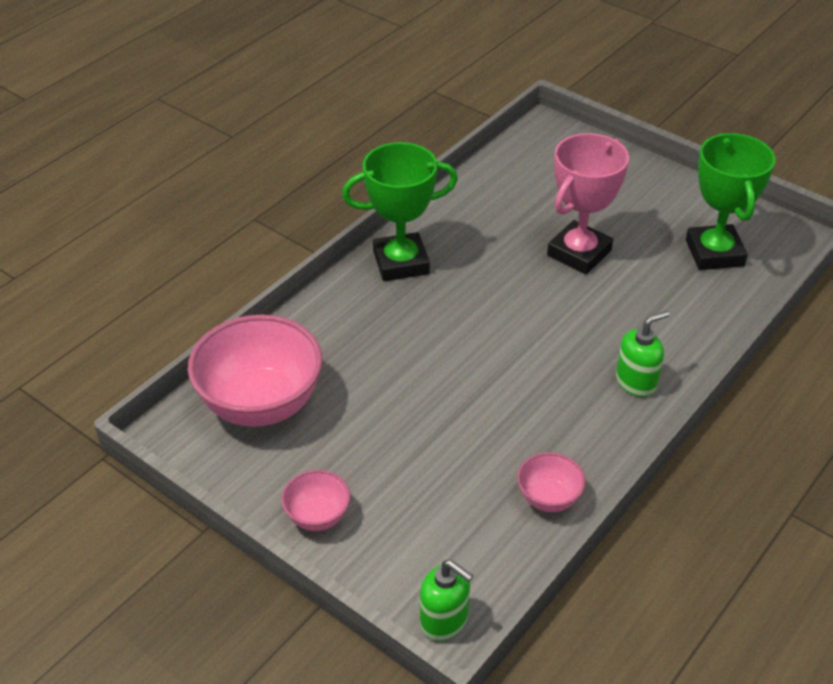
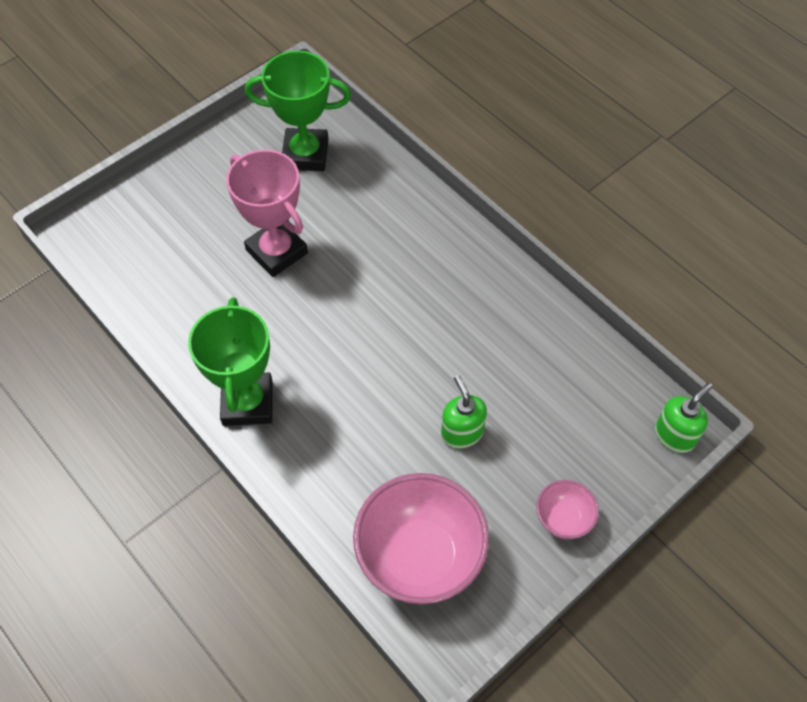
camera: 80 degrees left, 15 degrees up
(548, 498) = (562, 339): pink bowl -> none
(636, 382) = (447, 249): green soap dispenser -> green soap dispenser (462, 432)

